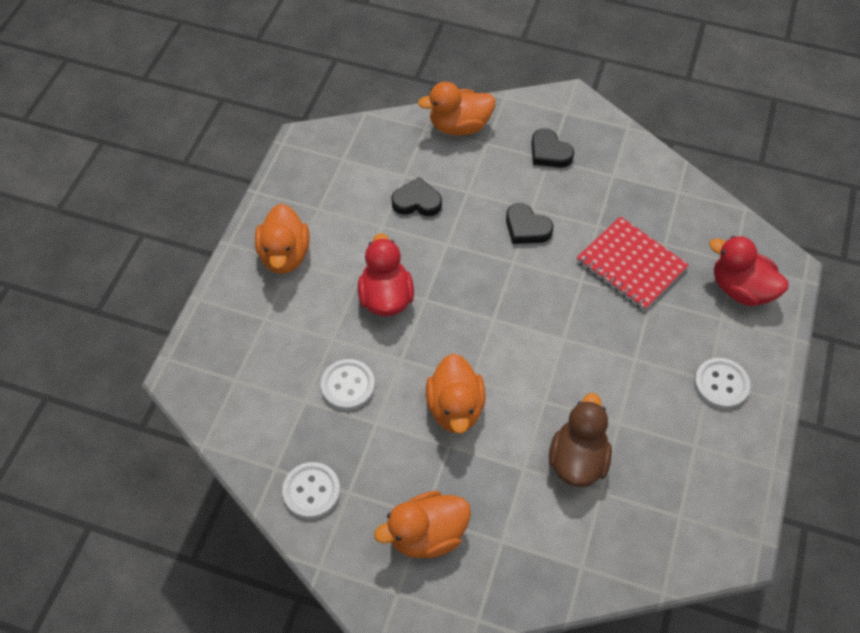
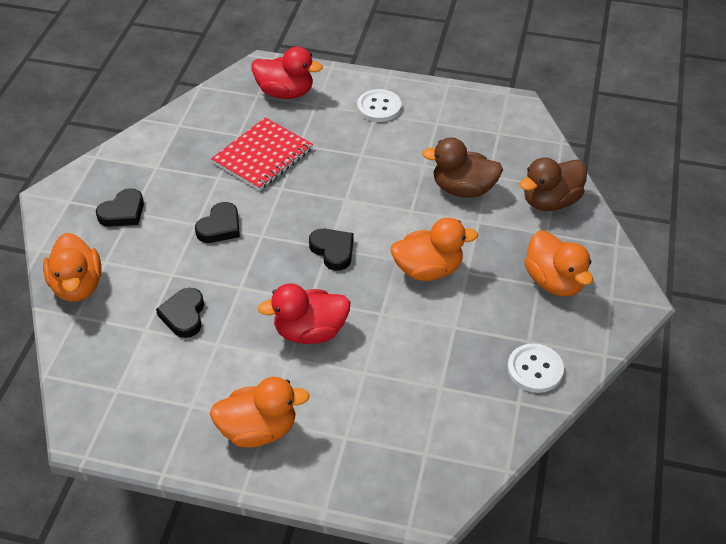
camera: 95 degrees left, 10 degrees down
(348, 385) = (417, 353): white button -> none
(488, 322) = (333, 251): none -> black heart
(555, 556) = (550, 201): none -> brown duck
(740, 289) = (285, 92): red duck -> red duck turned 105 degrees counterclockwise

